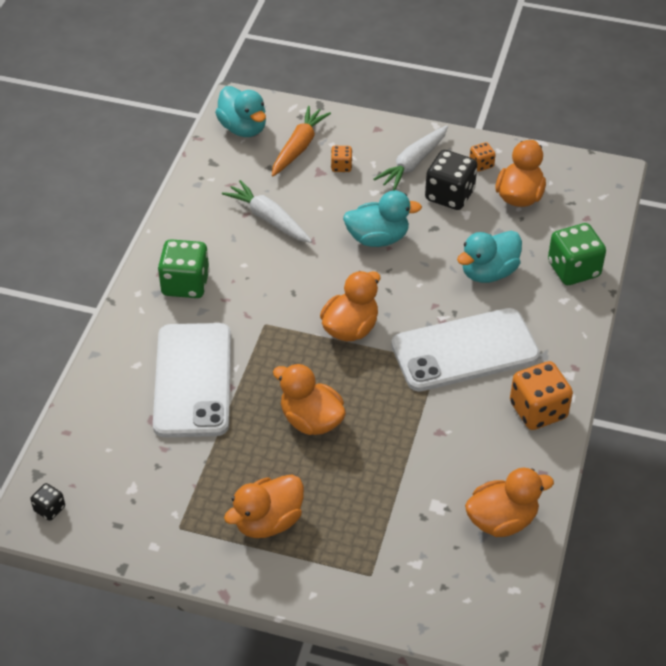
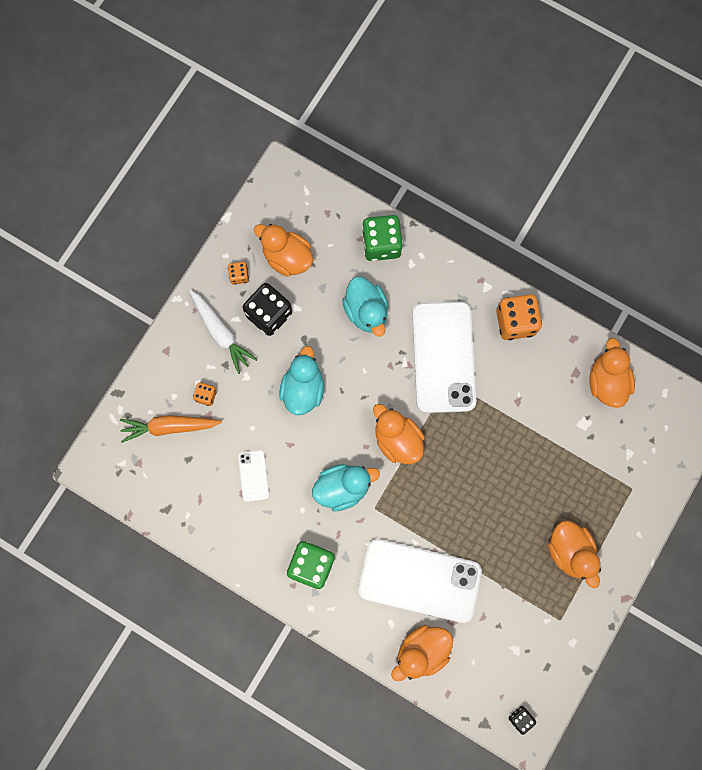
camera: 75 degrees left, 30 degrees up
(243, 128) = (128, 471): turquoise duck -> turquoise duck (343, 487)
(269, 219) = (253, 475): white carrot -> white phone
(298, 147) = (170, 427): orange carrot -> orange carrot turned 45 degrees counterclockwise
(311, 420) = (483, 495): orange duck -> orange duck (422, 651)

